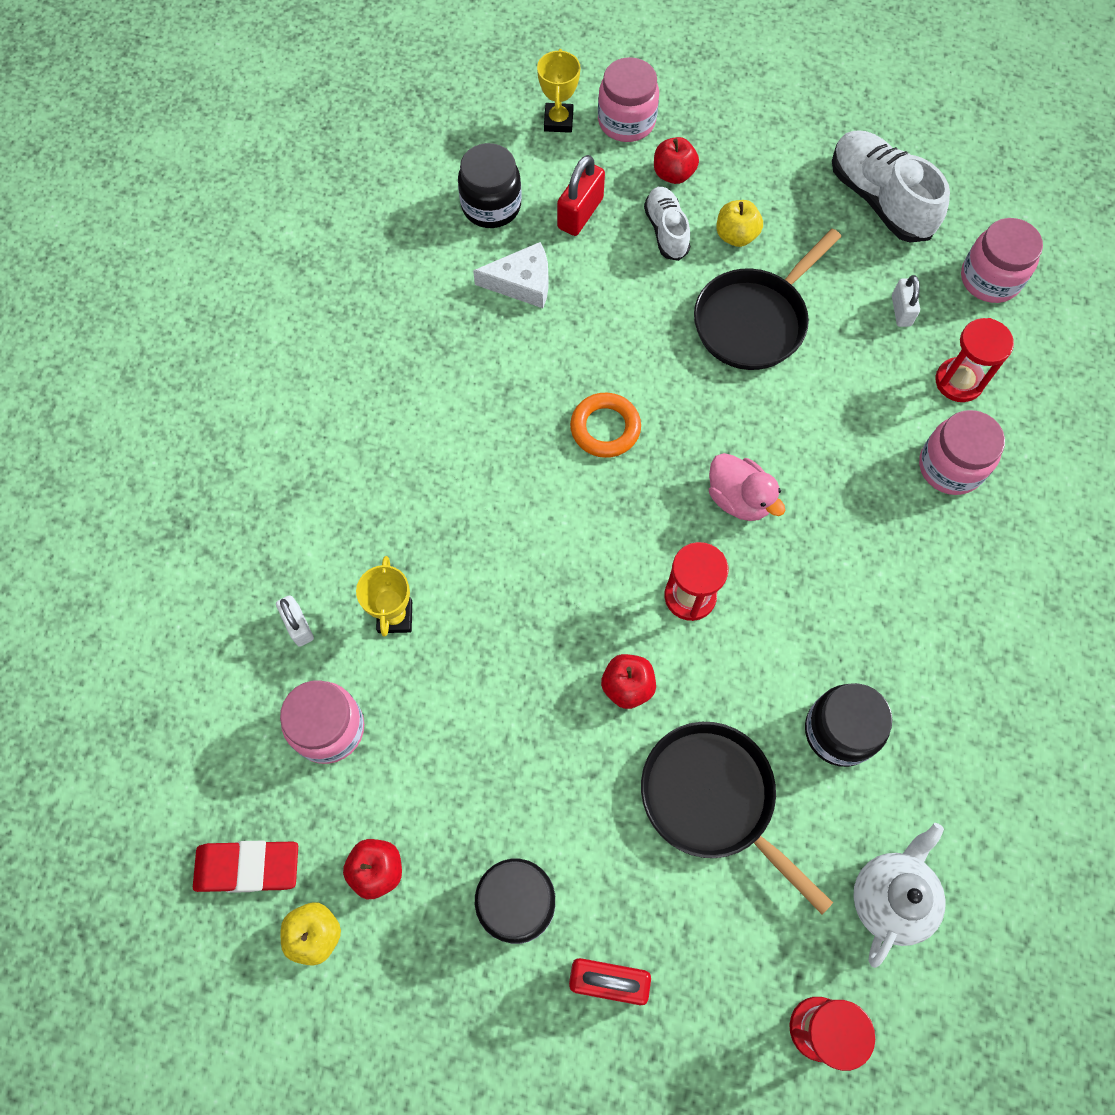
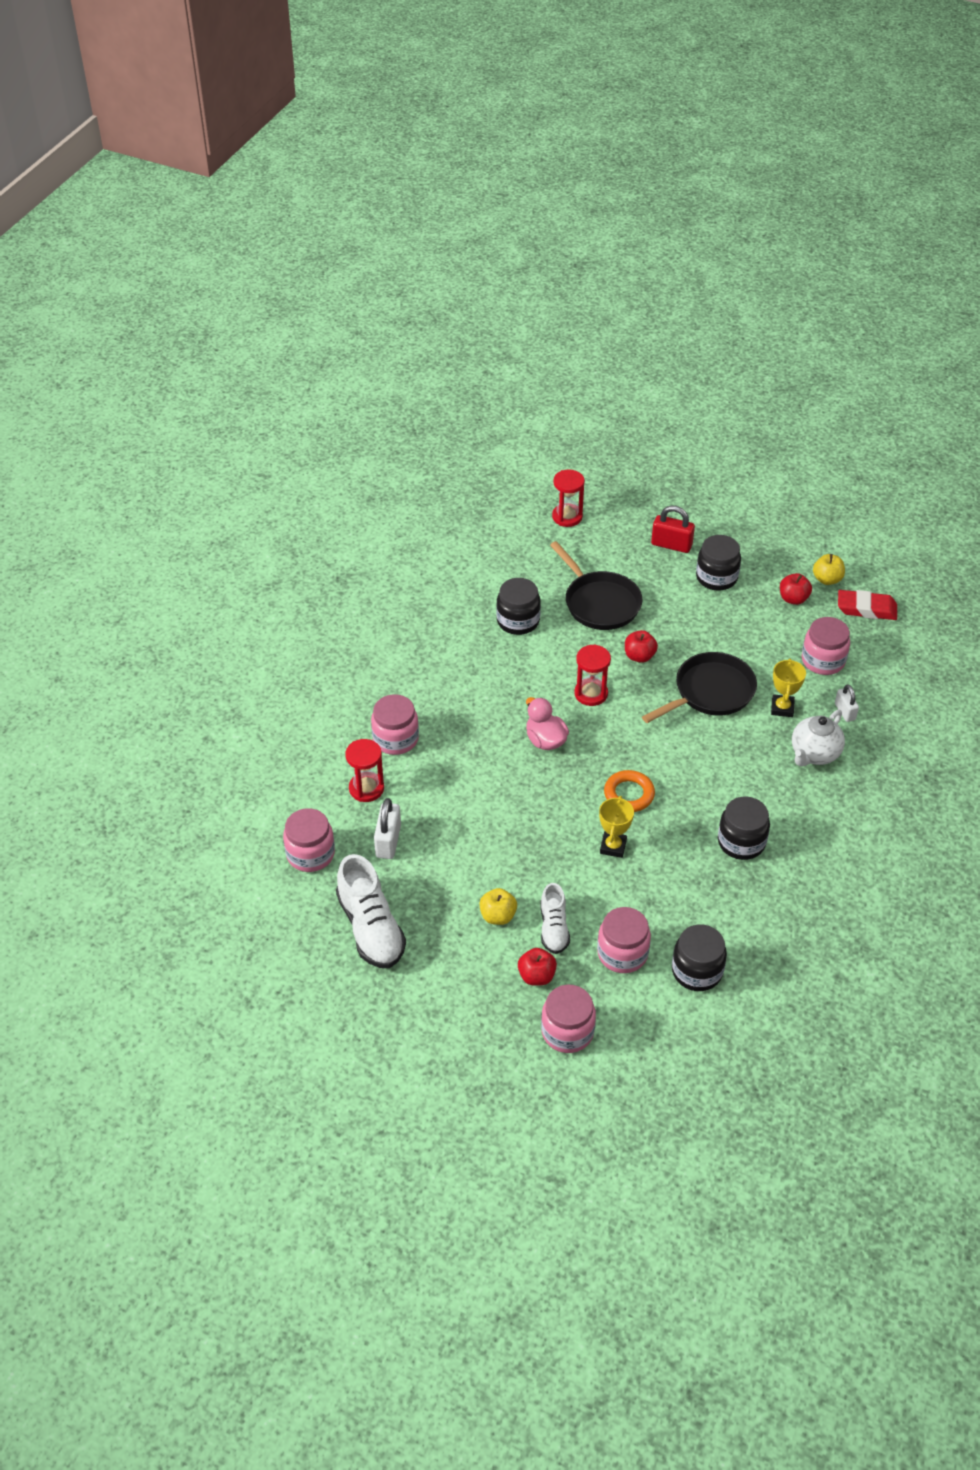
camera: 170 degrees left, 20 degrees down
(447, 379) = (741, 842): none -> black jar
(522, 283) = (677, 904): white cheese -> none
(558, 121) = (628, 1041): yellow trophy -> yellow trophy (613, 847)
(580, 213) = (622, 953): red padlock -> pink jar
(754, 320) = (502, 850): black pan -> black pan (710, 692)
(890, 897) = (514, 555): white teapot -> white teapot (814, 754)
(901, 311) = (388, 841): white padlock -> white padlock, size x1.54

